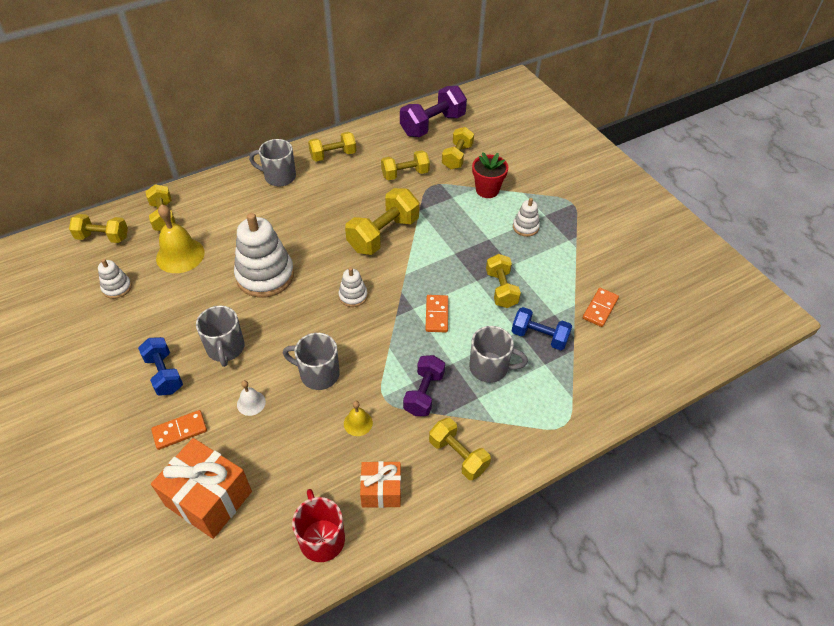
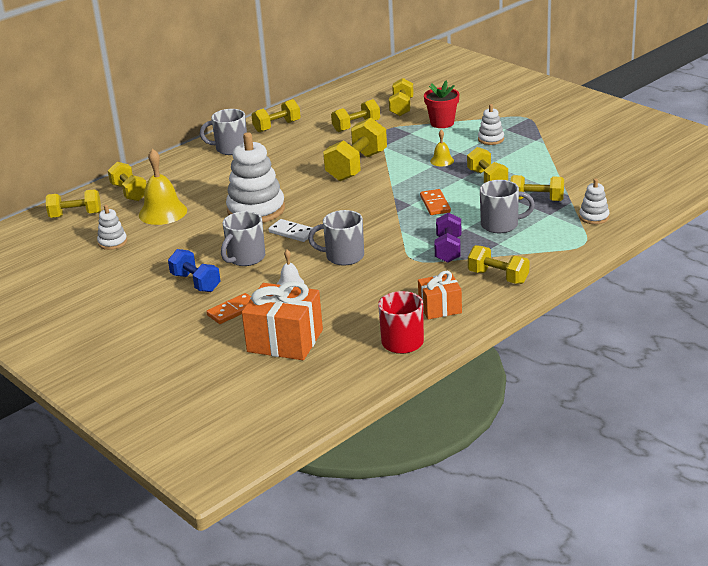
camera: 10 degrees left, 20 degrees down
(225, 348) = (245, 258): grey mug -> grey mug turned 60 degrees clockwise
(284, 320) = (292, 232): none -> white domino
(353, 296) = (349, 207): white stacking toy -> white stacking toy (594, 217)
(358, 423) = (397, 276): yellow bell -> yellow bell (442, 161)
(432, 125) = (365, 91): purple dumbbell -> none
(539, 336) = (536, 200): blue dumbbell -> yellow dumbbell
(600, 308) = (584, 174): orange domino -> none

